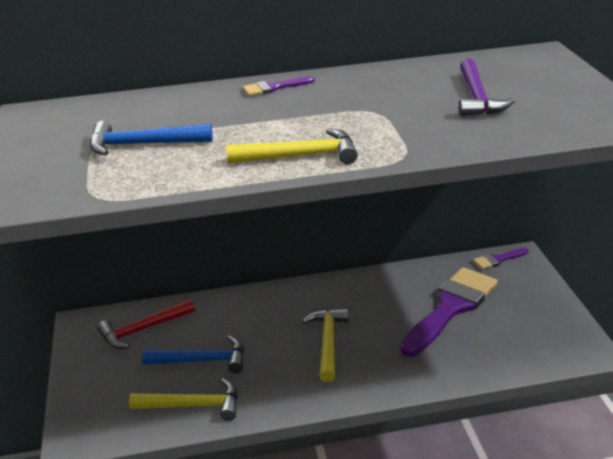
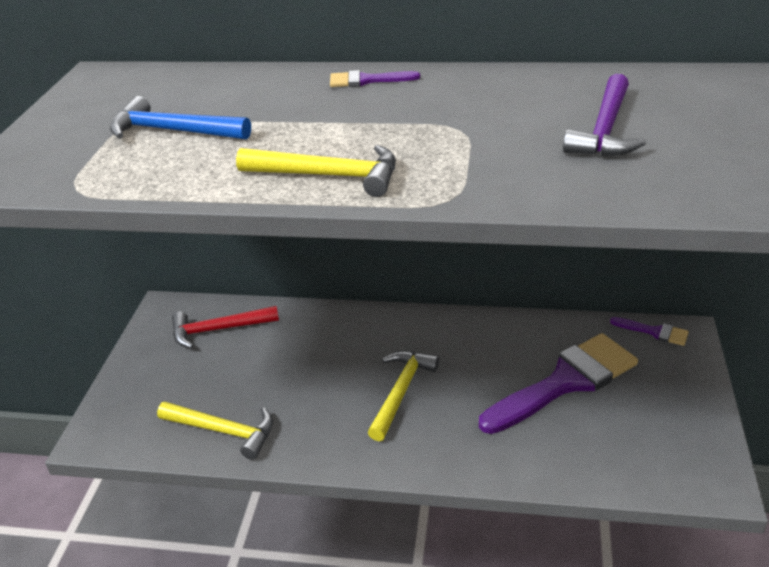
camera: 20 degrees right, 5 degrees up
(202, 360) = (259, 380): blue hammer -> none
(498, 259) = (654, 332): purple brush -> purple brush turned 150 degrees counterclockwise

